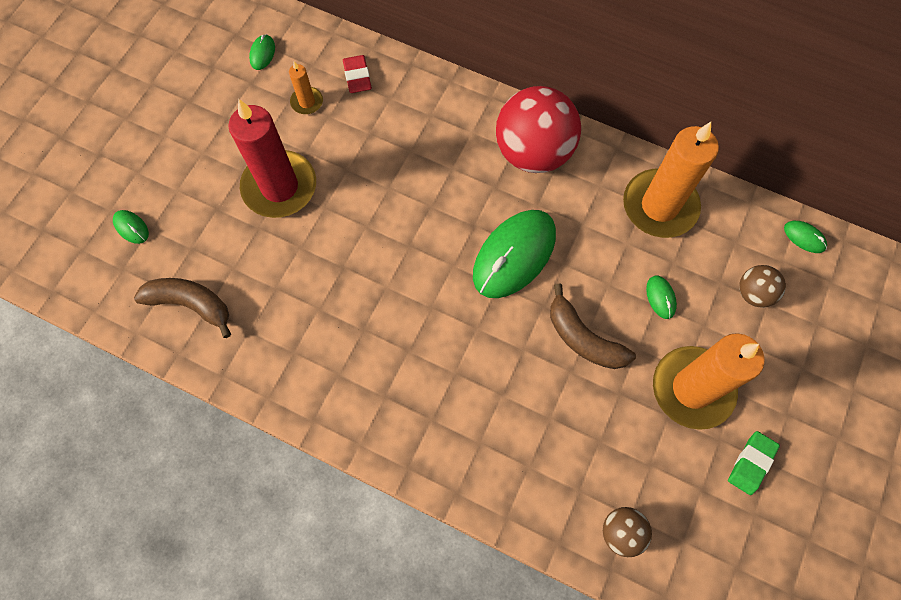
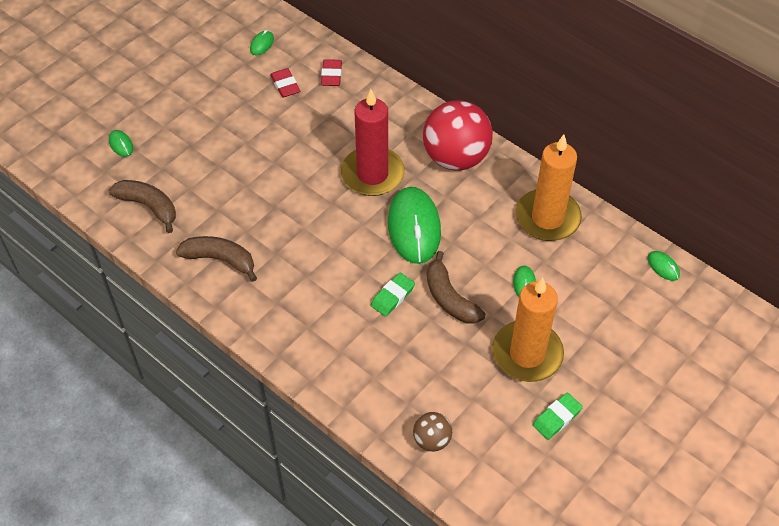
camera: 15 degrees right, 15 degrees down
(279, 187) = (244, 140): red candle -> red candle (372, 174)
(300, 355) = (220, 259): none -> brown banana
(307, 102) = (285, 85): orange candle -> red eraser
(514, 255) = (414, 227): green mouse -> green mouse turned 60 degrees counterclockwise
(518, 353) = (392, 296): none -> green eraser
(753, 293) = (604, 297): brown ball -> none

